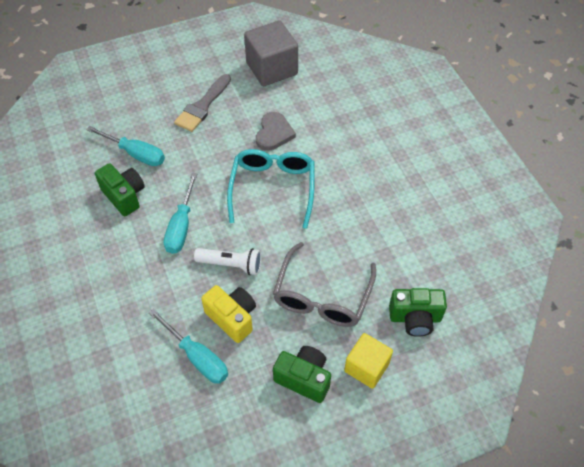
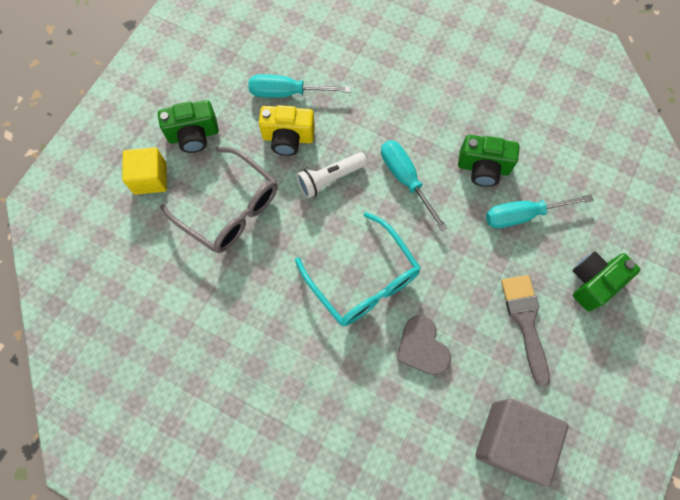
camera: 140 degrees right, 15 degrees up
(322, 296) = (230, 209): grey glasses -> grey glasses turned 150 degrees clockwise
(415, 318) = (136, 249): green camera -> green camera (593, 282)

